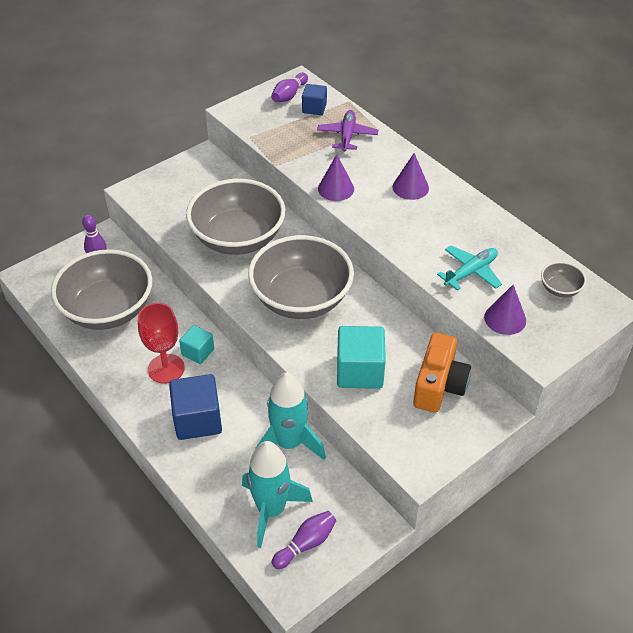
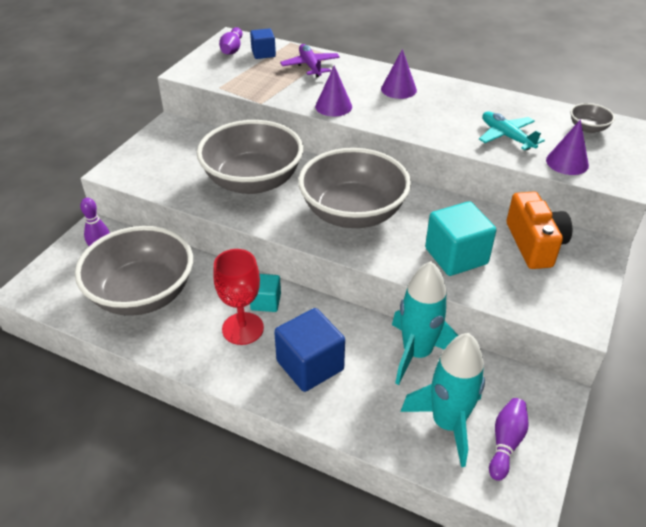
camera: 25 degrees left, 5 degrees down
(471, 272) = (506, 136): turquoise plane -> turquoise plane turned 60 degrees counterclockwise

